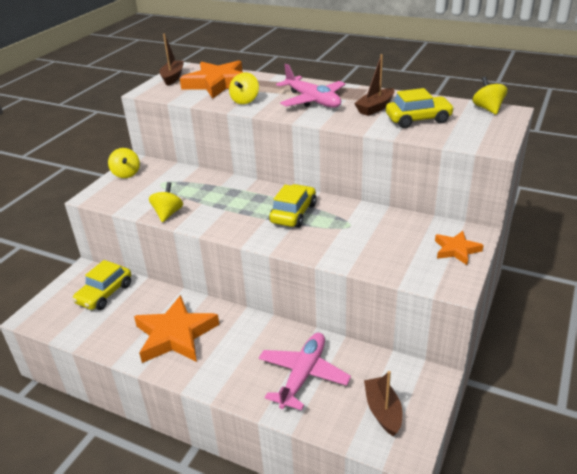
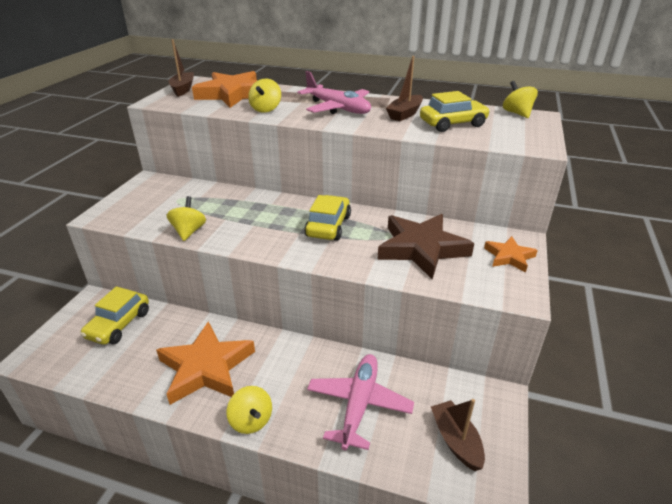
camera: 10 degrees left, 0 degrees up
(126, 174) = (136, 191): yellow spinning top -> yellow spinning top (251, 421)
(375, 238) = (421, 249): none -> brown star

